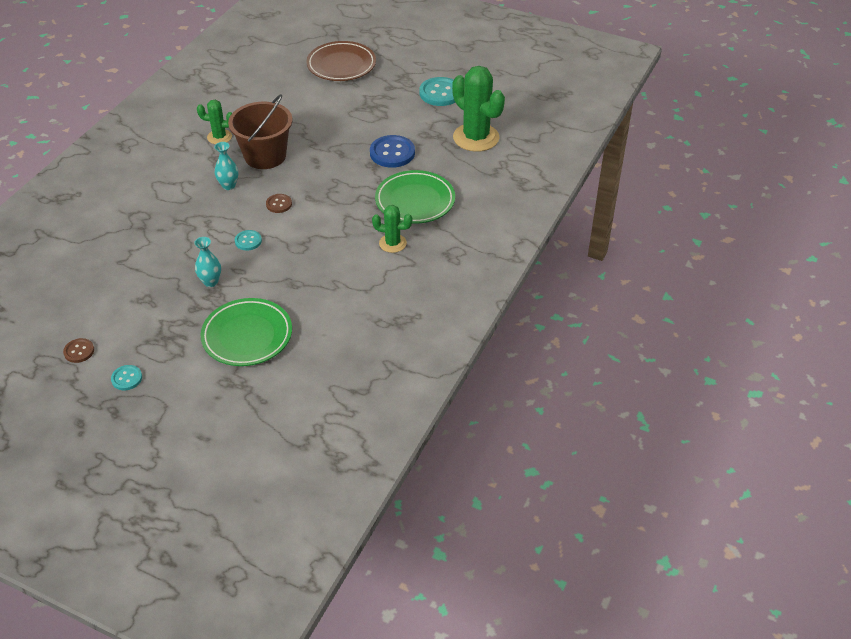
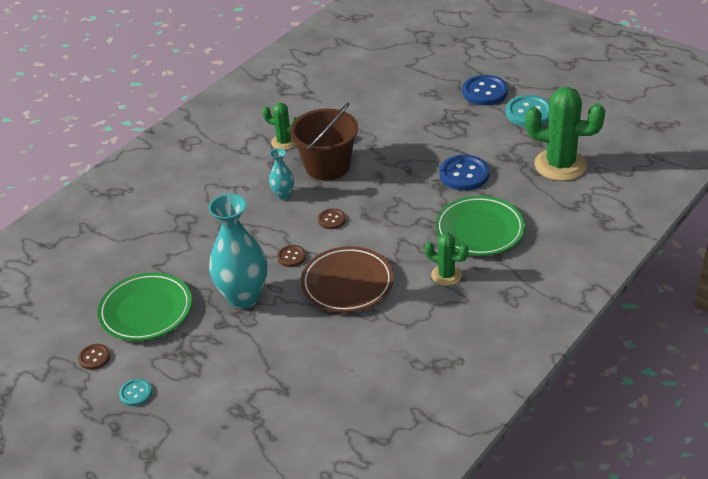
camera: 15 degrees right, 5 degrees down
(211, 282) = (243, 297): turquoise vase -> turquoise vase, size x2.06
(247, 336) = (269, 362): green plate -> green plate (146, 311)
(248, 241) = (291, 257): turquoise button -> brown button
(341, 65) = (426, 75): brown plate -> brown plate (347, 284)
(397, 77) = (485, 92): none -> blue button
(476, 137) = (560, 165): green cactus -> green cactus turned 45 degrees counterclockwise

